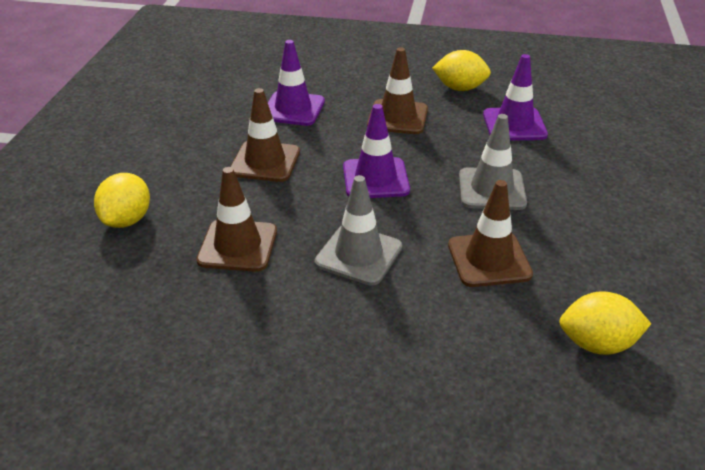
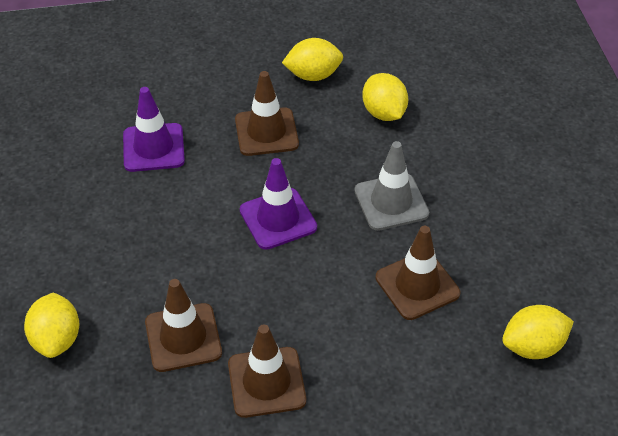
camera: 20 degrees left, 10 degrees up
(265, 162) = (159, 227): brown traffic cone -> brown traffic cone (266, 382)
(358, 255) = (300, 314): grey traffic cone -> none
(514, 125) = (384, 113): purple traffic cone -> yellow lemon

